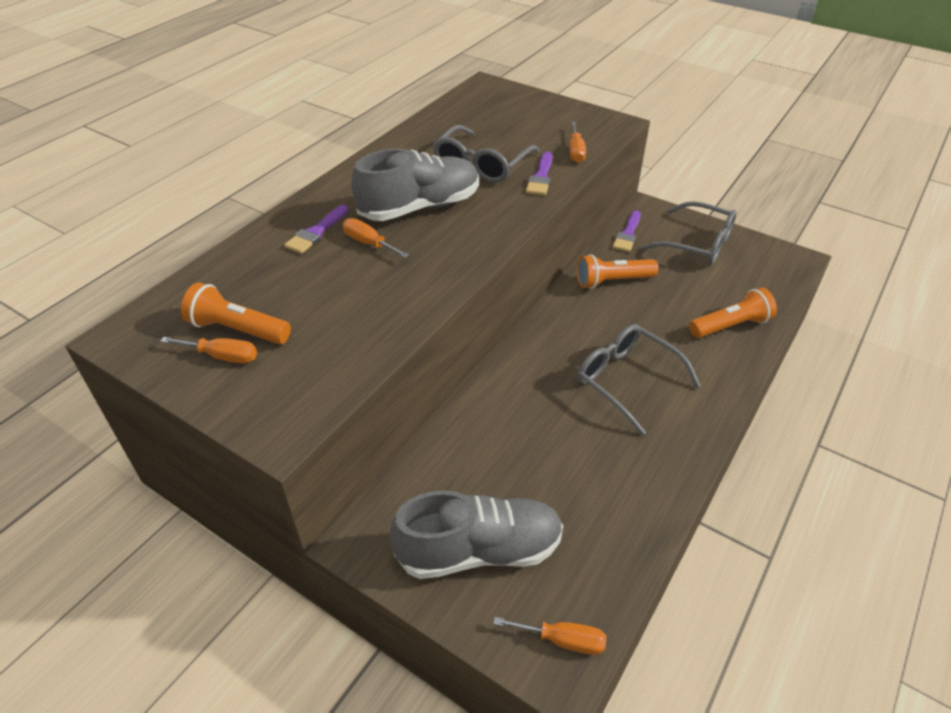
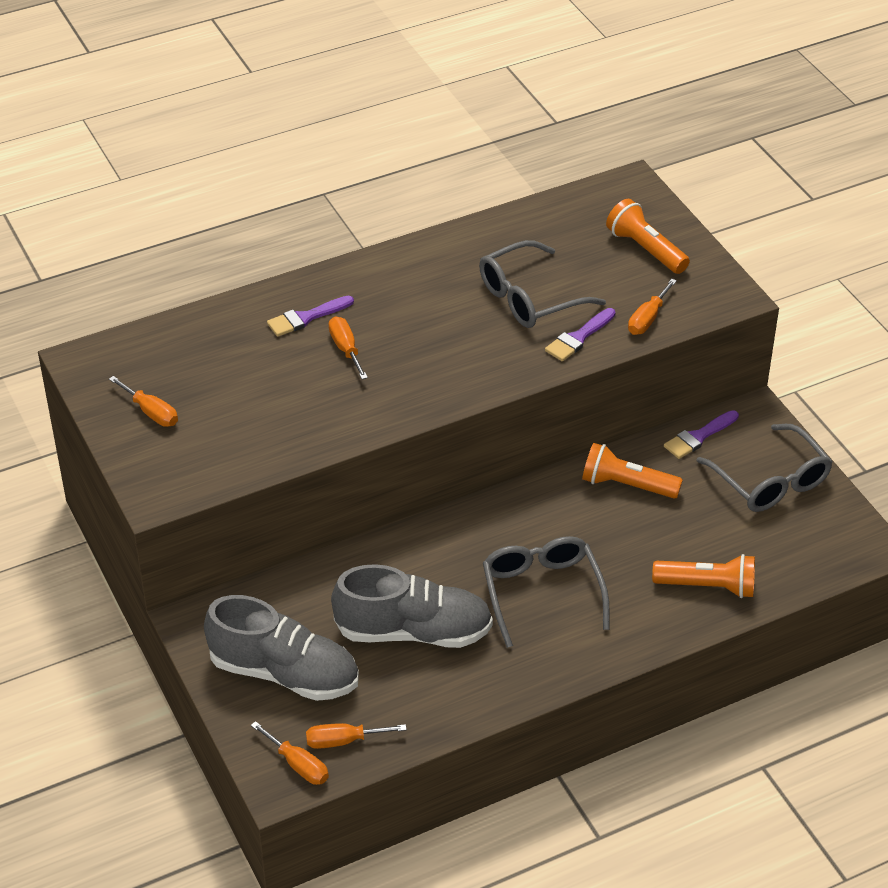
camera: 30 degrees right, 0 degrees up
(237, 329) = (177, 392): orange flashlight -> orange flashlight (645, 249)
(420, 207) = (424, 326): grey shoe -> grey shoe (413, 631)
(583, 591) = (343, 741): none -> orange screwdriver

